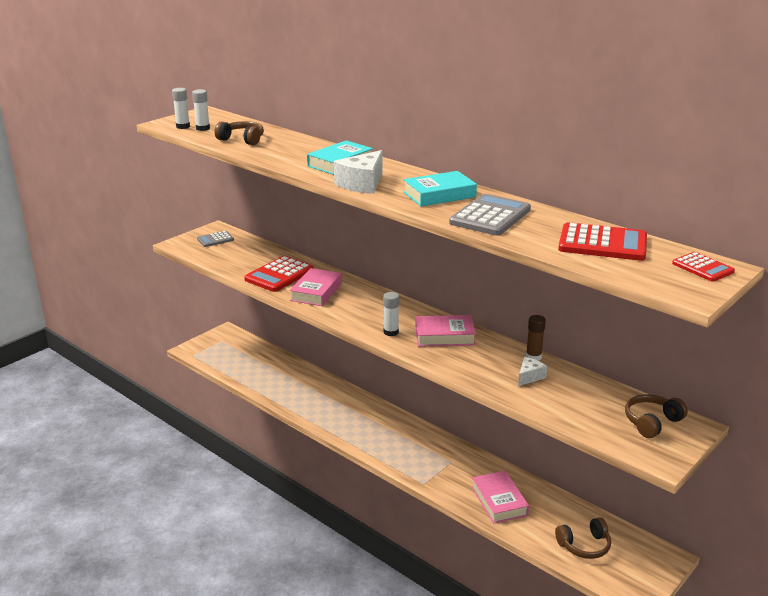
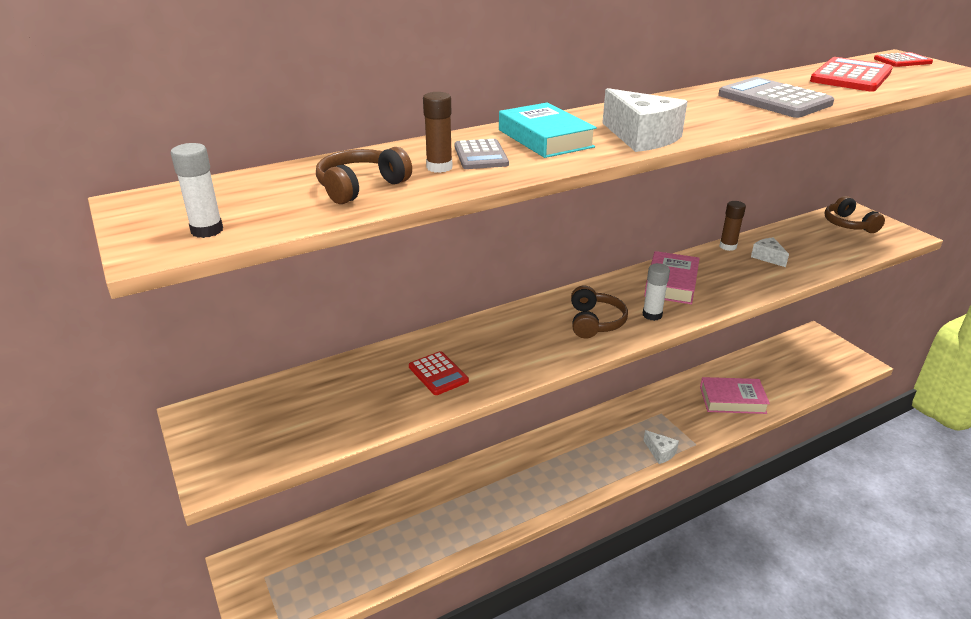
camera: 70 degrees left, 5 degrees up
(203, 128) = (248, 213): white glue stick -> none
(215, 239) = (244, 423): grey calculator -> grey calculator (480, 155)
(277, 148) = (439, 167): none -> brown glue stick
(279, 275) = (438, 374): red calculator -> red calculator, size x0.57
(316, 292) = (514, 350): pink book -> none
(402, 466) = (660, 452): none -> white cheese
(439, 195) = (697, 109): turquoise book -> none
(584, 545) = (800, 370): brown headphones -> brown headphones (594, 322)

